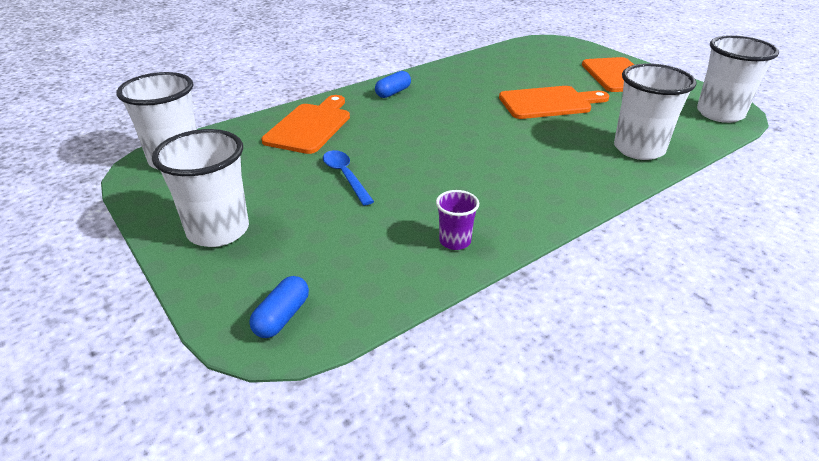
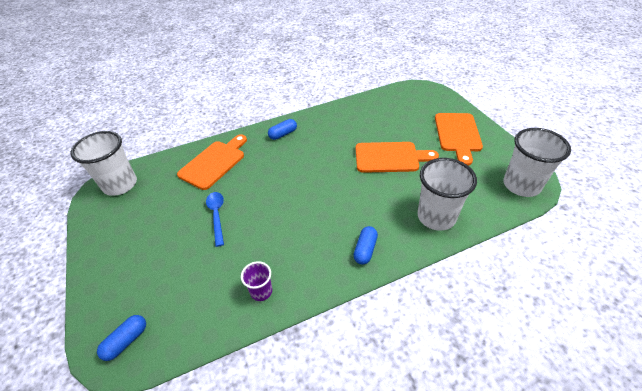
camera: 15 degrees right, 10 degrees up
(218, 231) = (120, 255): white cup -> none
(569, 187) = (365, 250): none -> blue capsule

